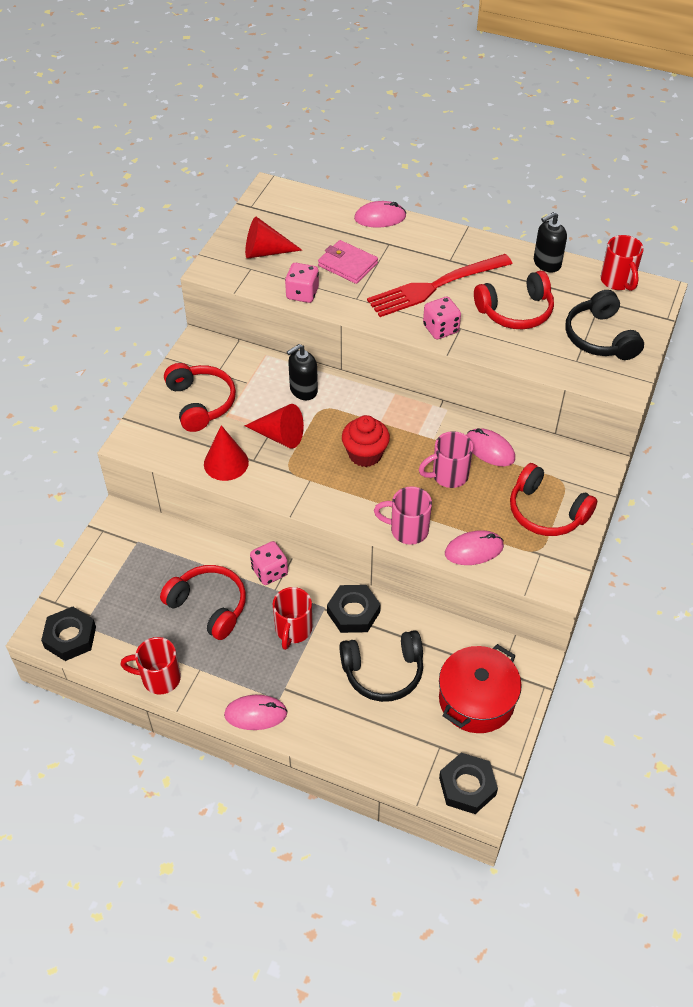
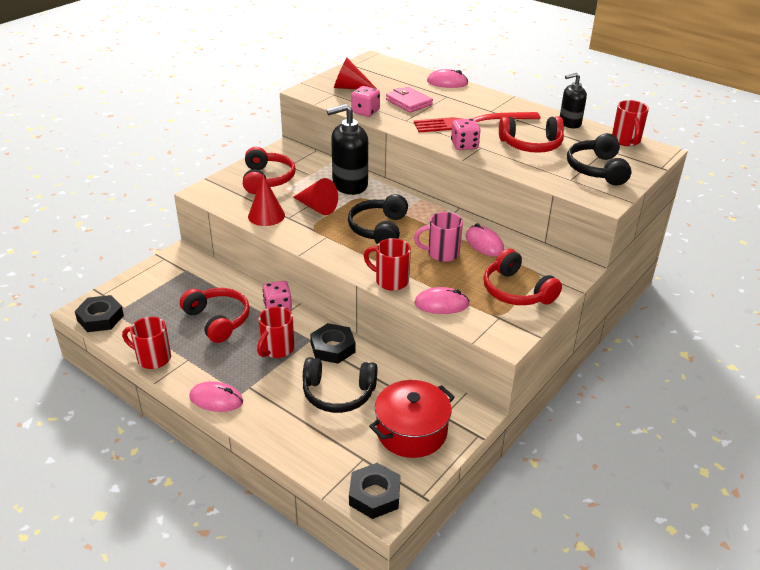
camera: 15 degrees right, 15 degrees down
(303, 390) = (349, 185): black soap dispenser -> black soap dispenser, size x1.65
(365, 454) = (379, 229): red cupcake -> black headphones
(407, 530) = (390, 281): pink mug -> red mug

